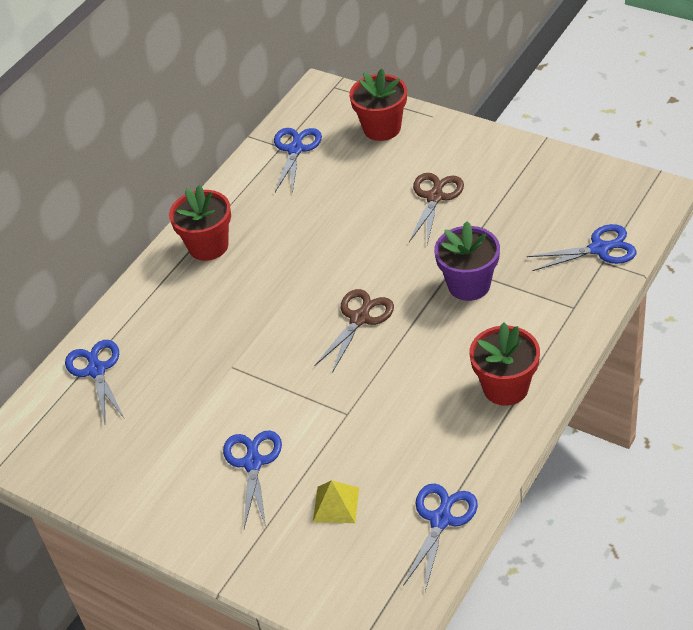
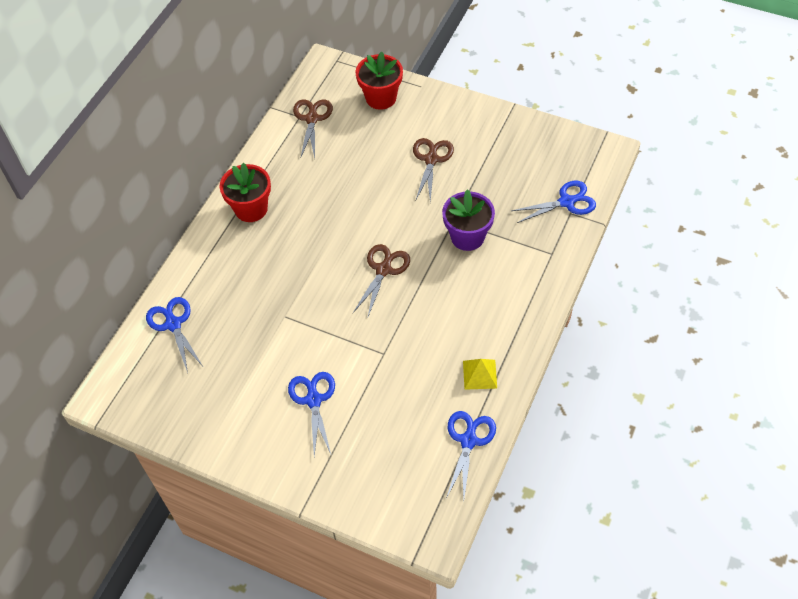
camera: 10 degrees left, 10 degrees up
(295, 149) = (312, 119): blue scissors -> brown scissors
(336, 504) = (384, 432): yellow pyramid -> yellow pyramid (480, 374)
(505, 387) = (506, 325): red flower pot -> none

